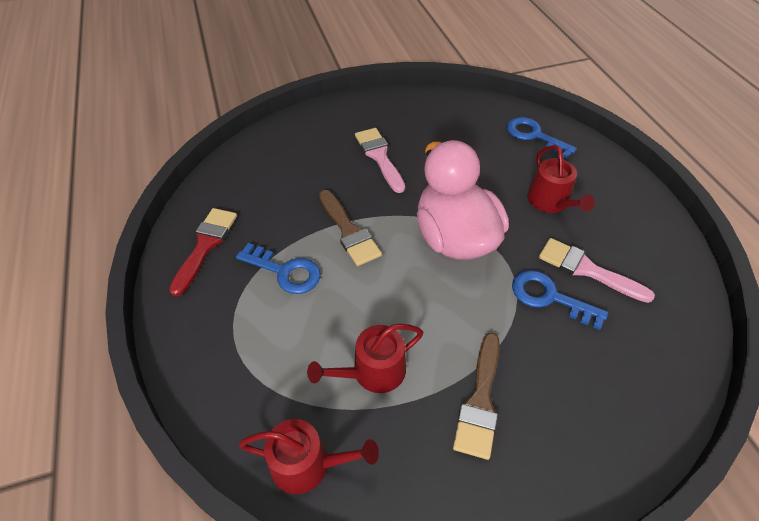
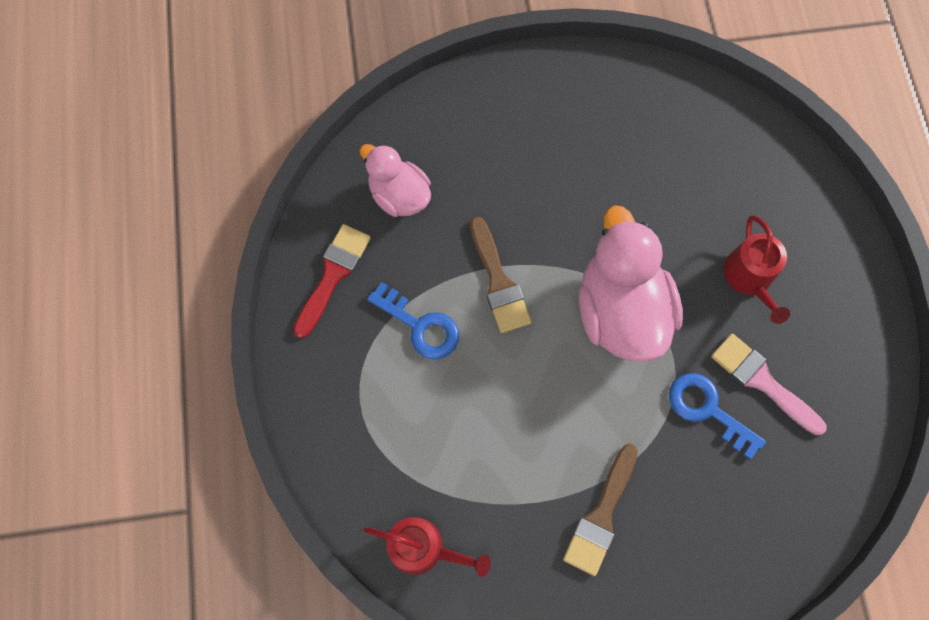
camera: 10 degrees right, 20 degrees up
(259, 186) = (399, 196): none -> pink duck
(373, 372) = (499, 465): red watering can -> none
(379, 157) = (553, 170): pink brush -> none
(534, 136) = (762, 166): blue key -> none

